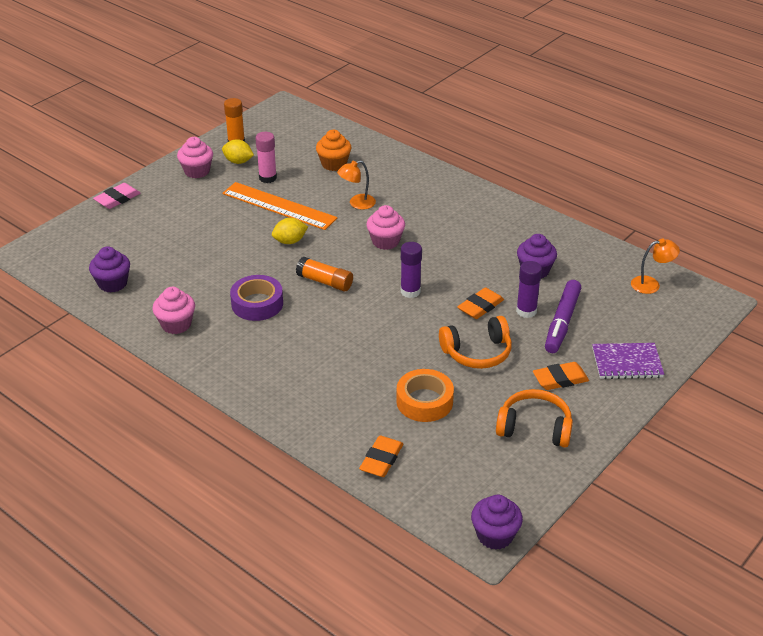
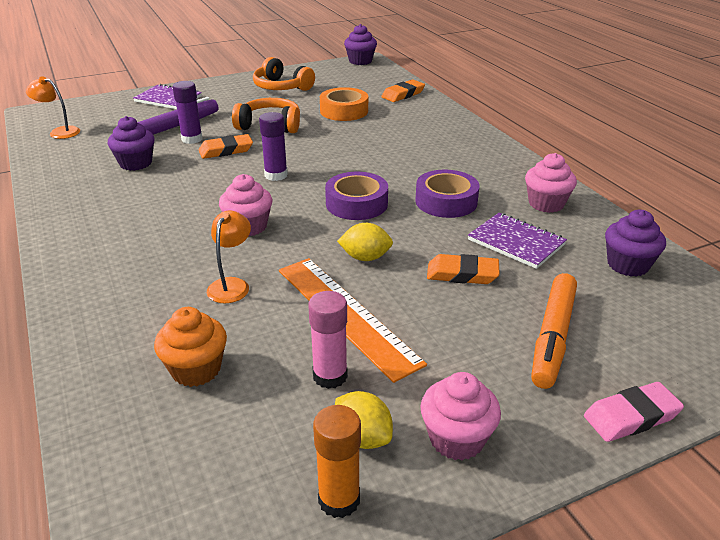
camera: 155 degrees left, 5 degrees down
(159, 224) = (553, 337): none -> orange marker
(193, 280) = (516, 242): none -> purple notebook
(325, 282) = (356, 204): orange glue stick -> purple tape
(357, 203) = (232, 285): orange lamp -> orange lamp turned 75 degrees counterclockwise
(560, 379) = (229, 101): orange eraser -> orange eraser (462, 274)

